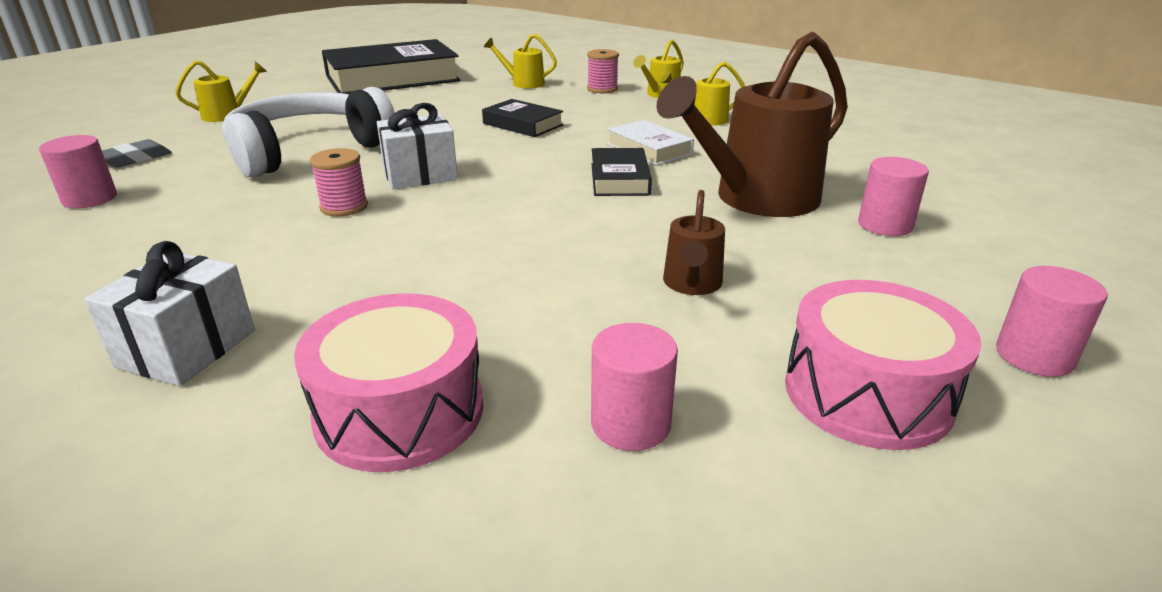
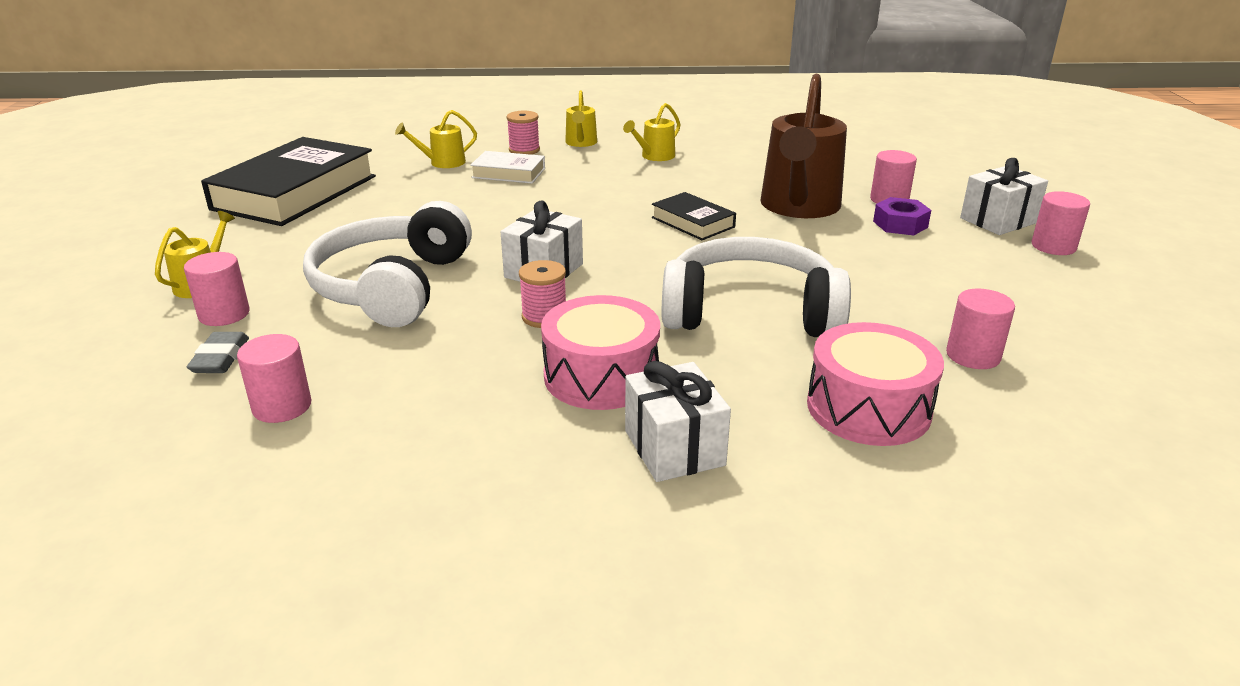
camera: 40 degrees left, 0 degrees up
(195, 135) = (224, 314): none -> pink cylinder
(499, 270) = (751, 312): none -> white headphones
(523, 124) = (528, 201): black book -> none
(649, 149) = (666, 192): white book -> white book (508, 173)
(692, 285) = (866, 274): brown watering can -> none
(845, 252) = (900, 224): none -> purple nut
(867, 393) = (1028, 293): pink drum -> pink drum (601, 376)
(1002, 295) = (998, 220): none -> white gift

